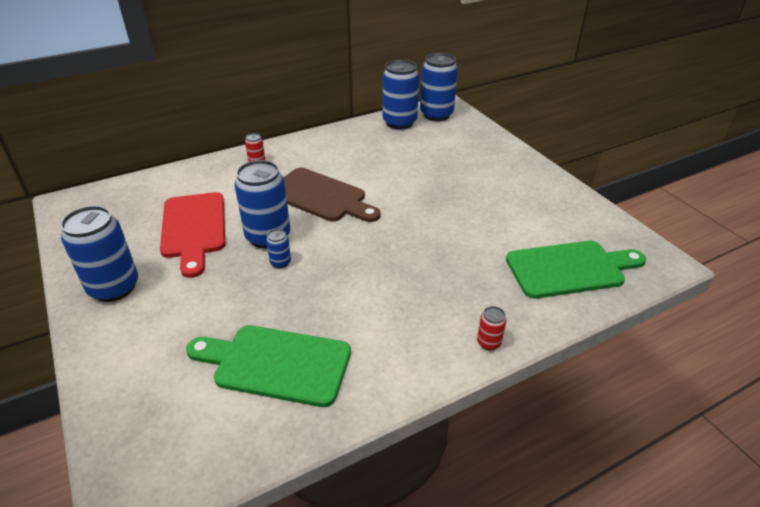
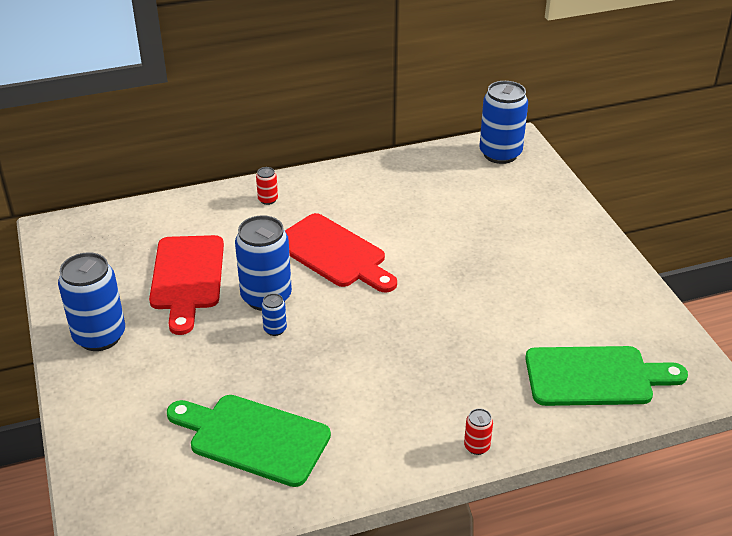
camera: 10 degrees right, 0 degrees up
(321, 196) = (334, 253): brown cutting board -> red cutting board
(399, 122) = (450, 161): blue can -> none

